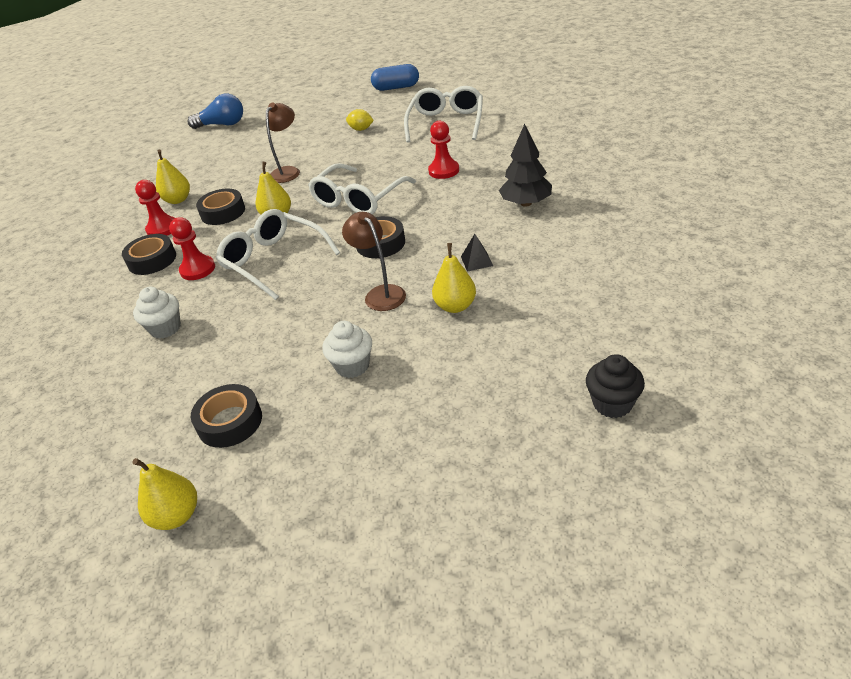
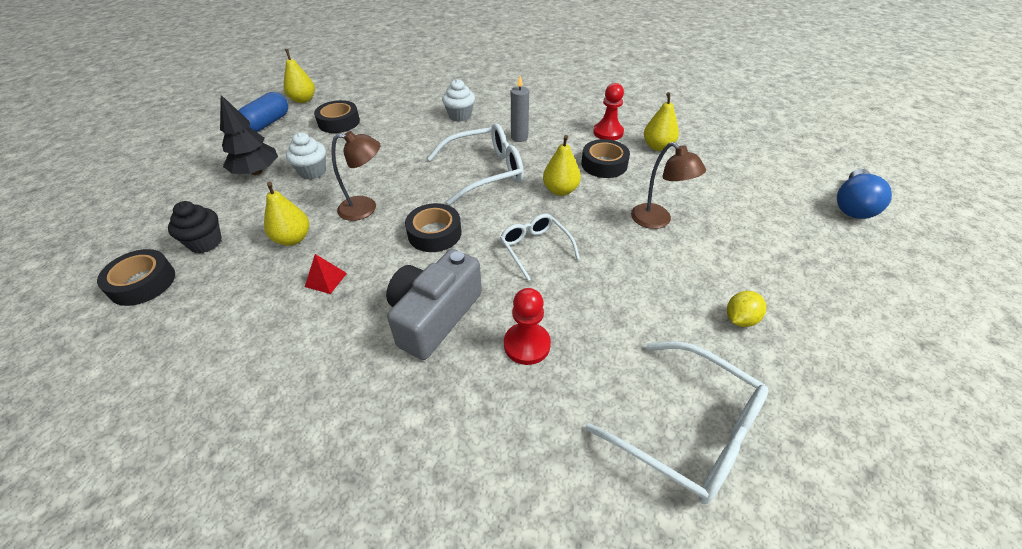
camera: 115 degrees right, 5 degrees up
(152, 260) = (559, 122): black tape -> black tape (142, 283)
(197, 269) = (519, 137): red pawn -> grey candle
(358, 199) = (535, 248): white glasses -> white glasses, size x0.61
(396, 88) = (925, 441): blue capsule -> blue capsule (267, 123)
(457, 205) = (434, 316): none -> grey camera
(476, 261) = (326, 280): black pyramid -> red pyramid
(526, 203) = (363, 378): black tree -> black tree (256, 172)
(612, 404) = (96, 263): black cupcake -> black cupcake (205, 243)

